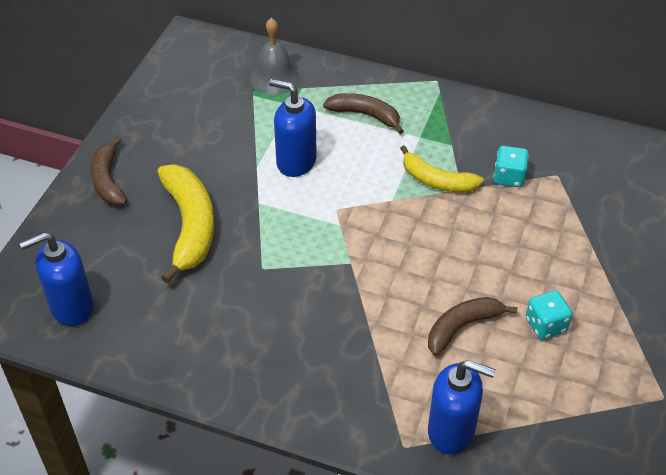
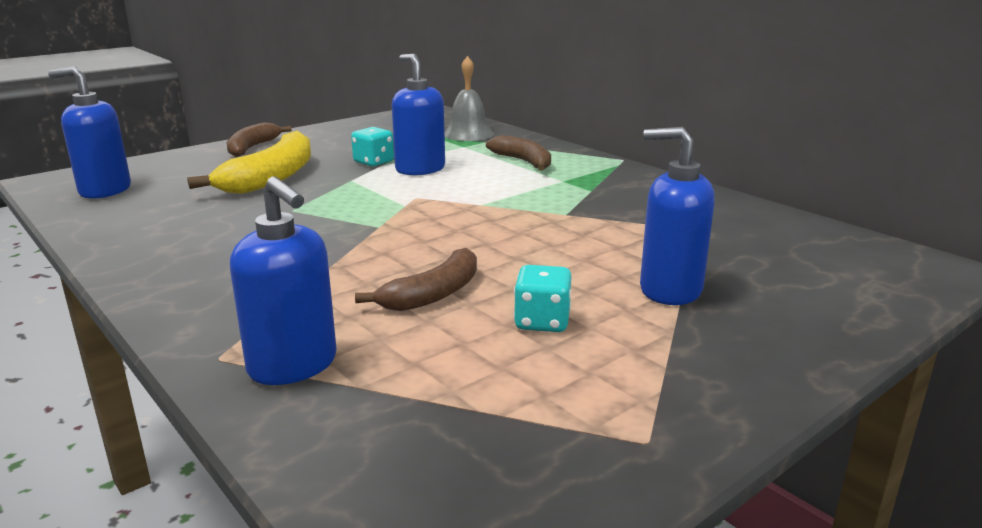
camera: 30 degrees right, 25 degrees down
(437, 180) = (545, 204): yellow banana -> none
(462, 327) = (433, 294): brown banana -> brown banana turned 135 degrees clockwise
(509, 177) = (632, 219): turquoise dice -> turquoise dice (373, 162)
(589, 258) = (669, 290): none -> blue soap dispenser

